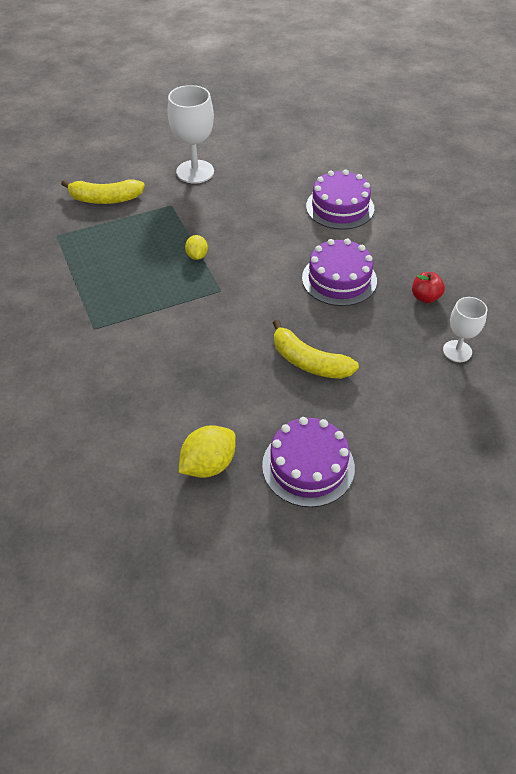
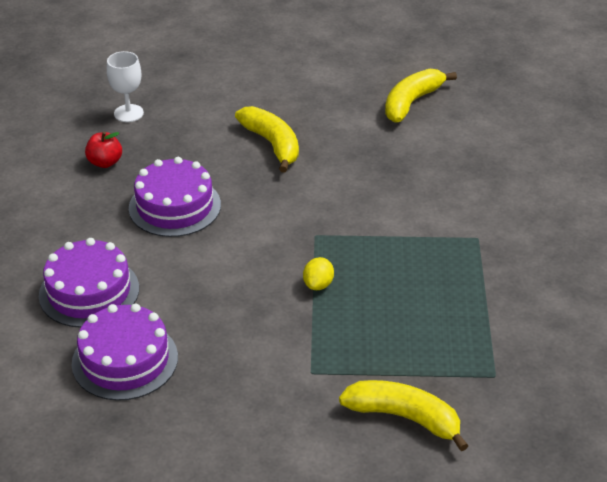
camera: 155 degrees left, 10 degrees down
(195, 172) = (242, 423): white goblet -> none
(208, 464) = (411, 102): yellow lemon -> yellow banana
(308, 466) = (330, 80): purple cake -> purple cake (125, 360)

